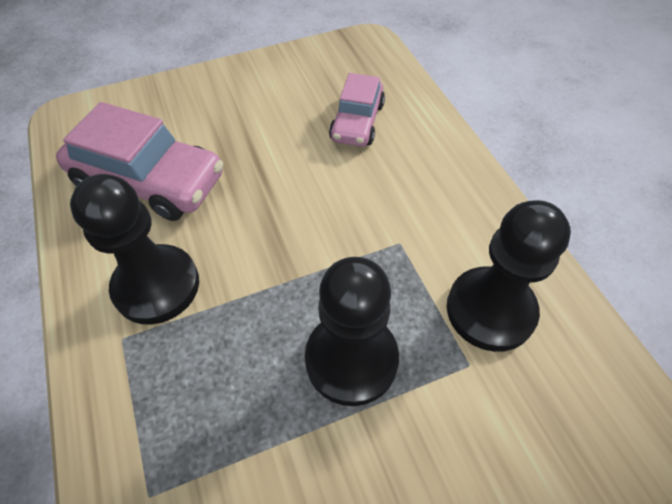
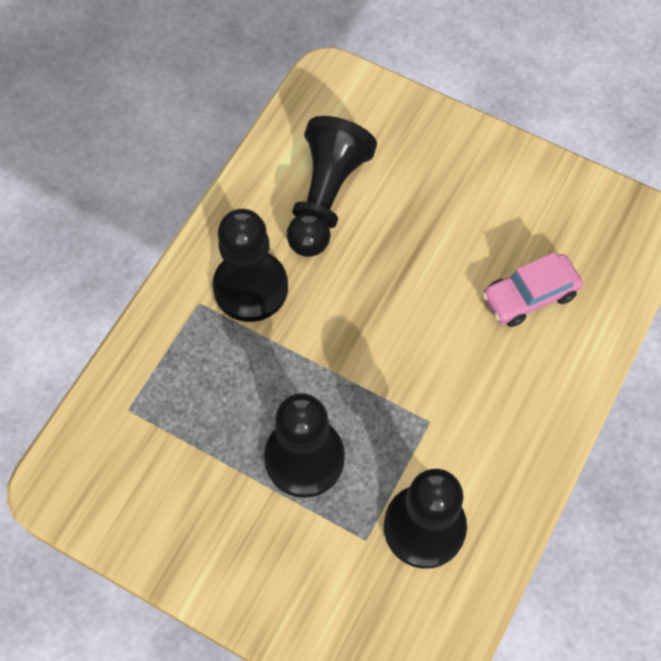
camera: 50 degrees right, 10 degrees up
(149, 181) = (326, 198): pink car -> black pawn

